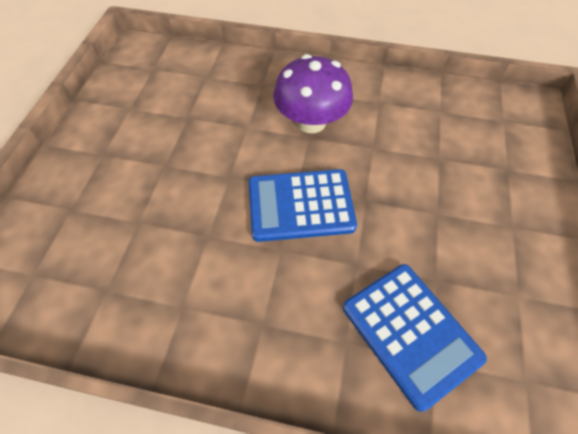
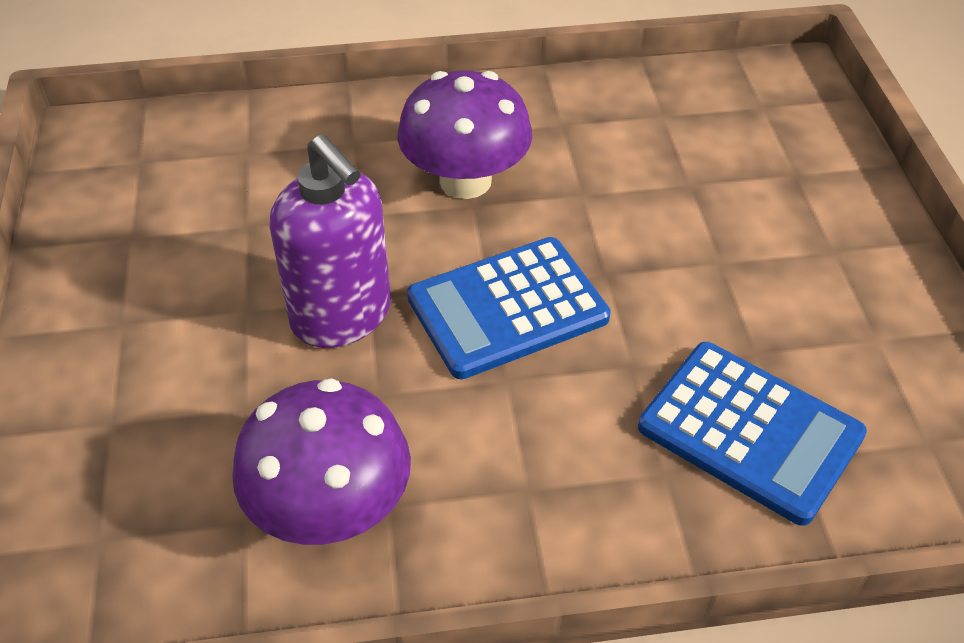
camera: 20 degrees left, 10 degrees down
(151, 297) = (330, 509): none -> purple mushroom
(210, 183) = (342, 316): none -> purple soap dispenser

